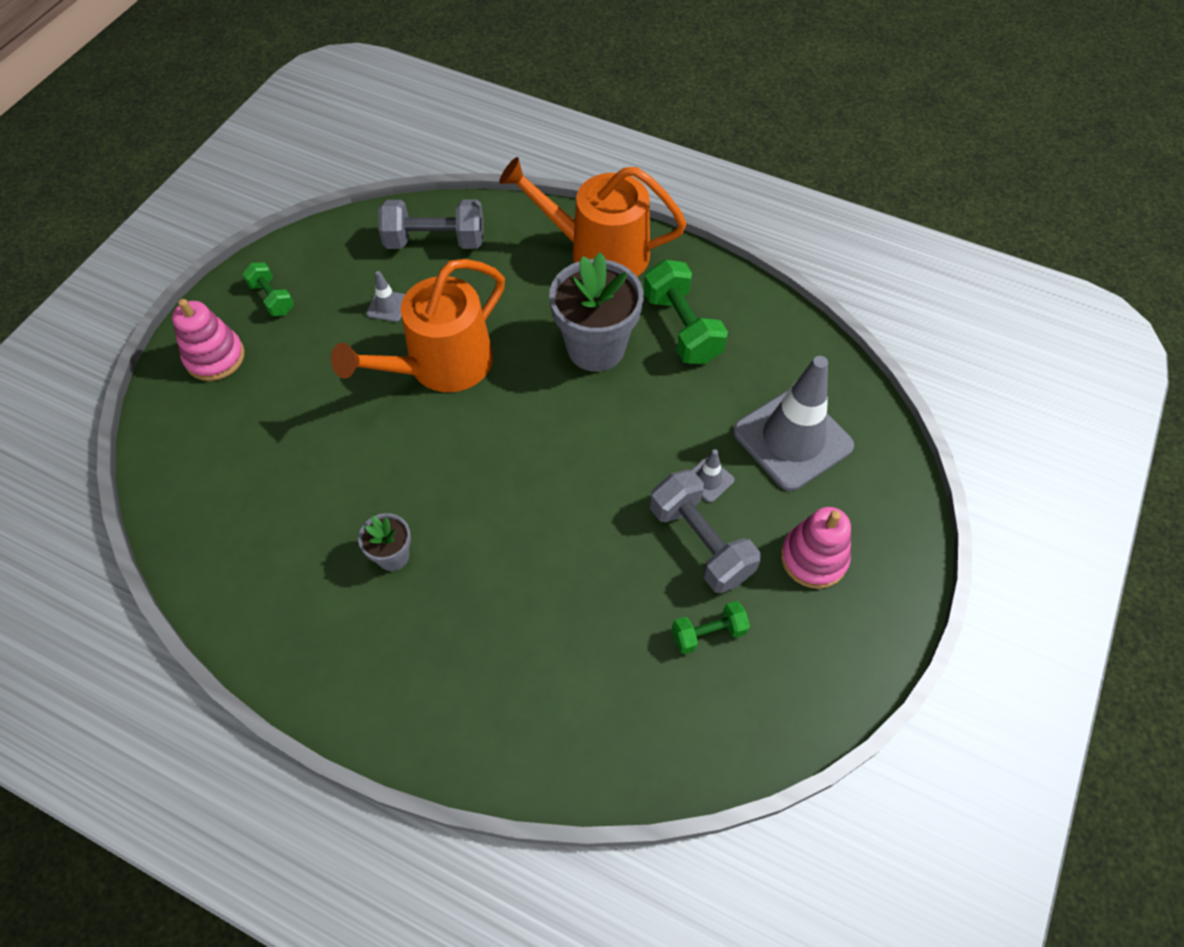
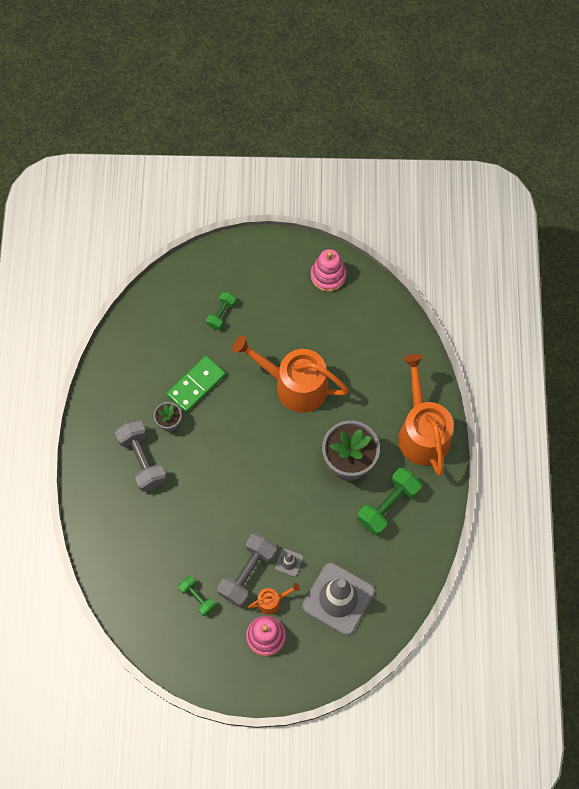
camera: 65 degrees right, 10 degrees up
(215, 357) = (242, 266): pink stacking toy -> pink stacking toy (328, 276)
(272, 298) = (295, 271): green dumbbell -> green dumbbell (221, 314)
(356, 492) = (196, 385): none -> green domino
(387, 306) = (320, 334): grey traffic cone -> none
(435, 241) = (381, 334): grey dumbbell -> grey dumbbell (142, 460)
(760, 527) = (272, 601): none -> orange watering can

